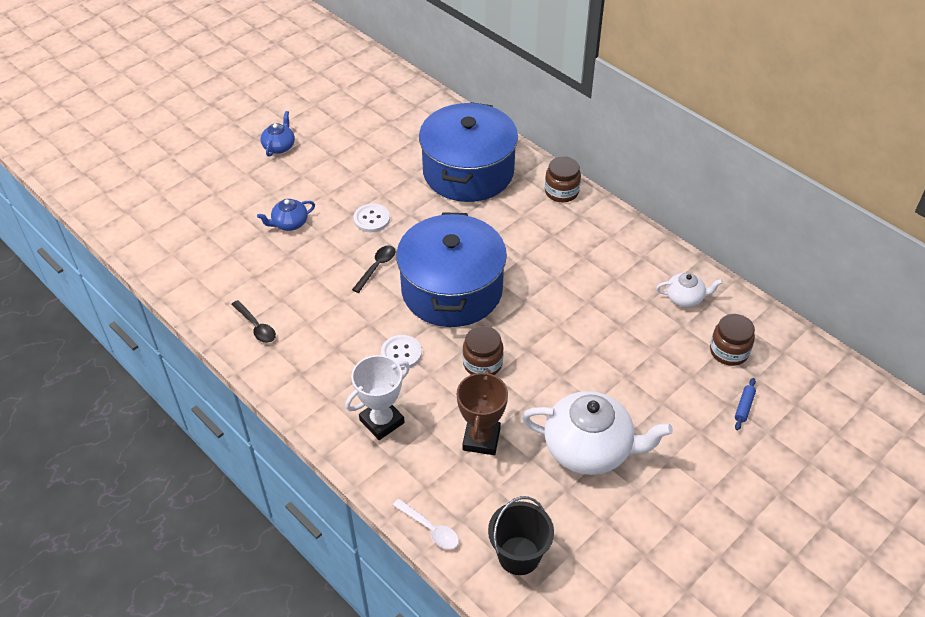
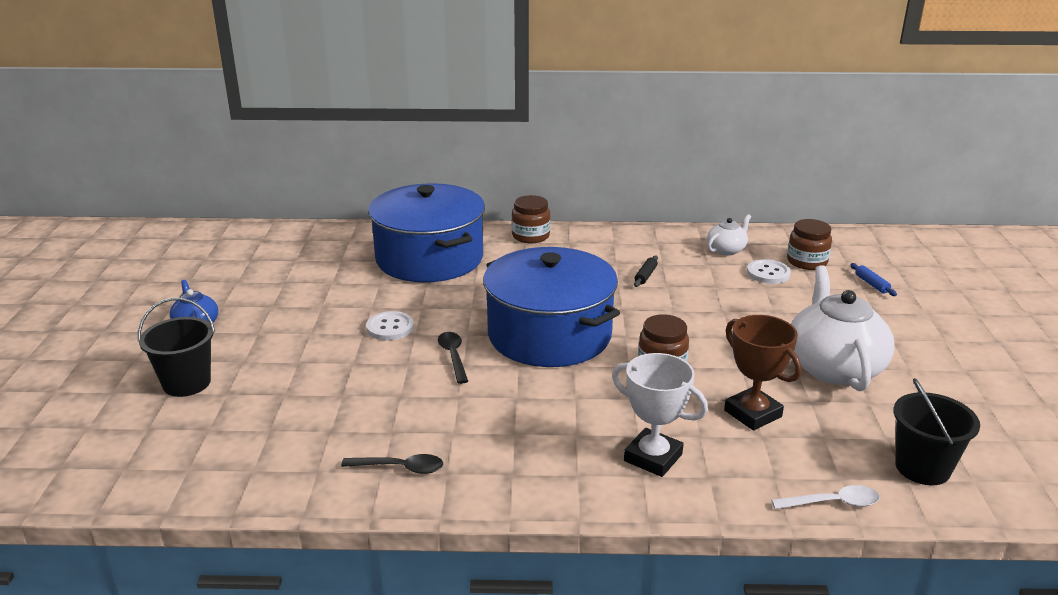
camera: 45 degrees left, 20 degrees down
(229, 191) = (187, 383): none -> black bucket
(289, 223) = (304, 372): blue teapot -> none
(382, 421) = (653, 457): white trophy -> white trophy turned 60 degrees counterclockwise
(401, 353) = (582, 400): white button -> white button (768, 273)
(586, 282) = (645, 276): none -> black rolling pin
(589, 448) = (833, 367): white teapot -> white teapot turned 60 degrees counterclockwise

